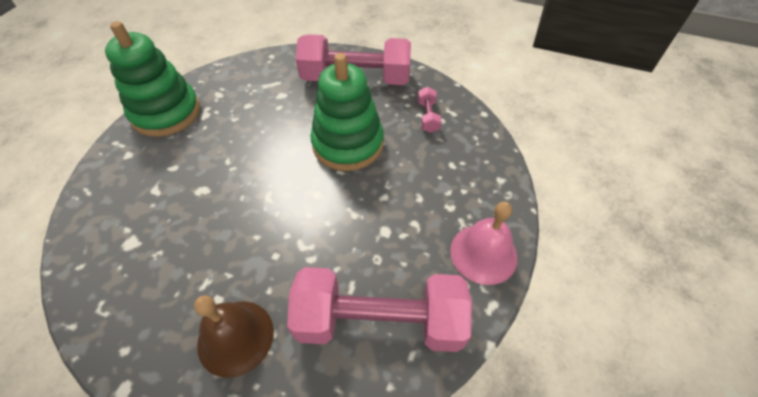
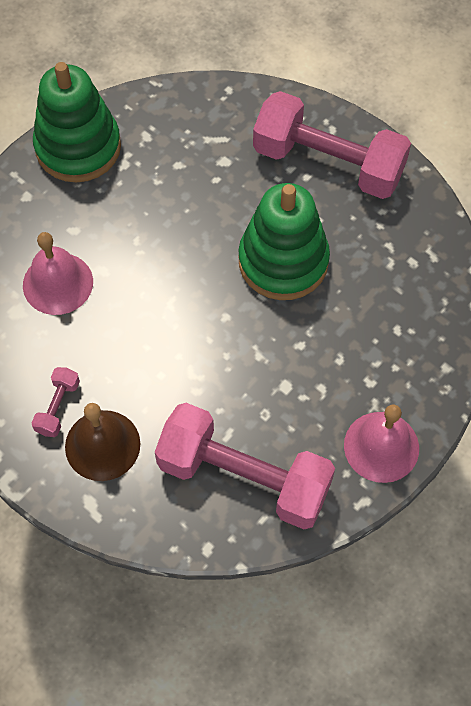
camera: 20 degrees right, 10 degrees up
(165, 210) = (58, 283): none -> pink bell
(428, 117) = (398, 252): pink dumbbell -> pink dumbbell (58, 407)

